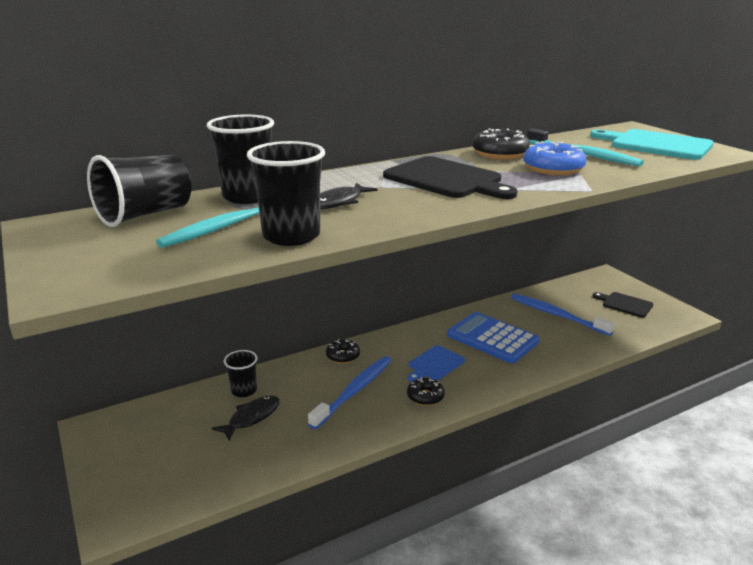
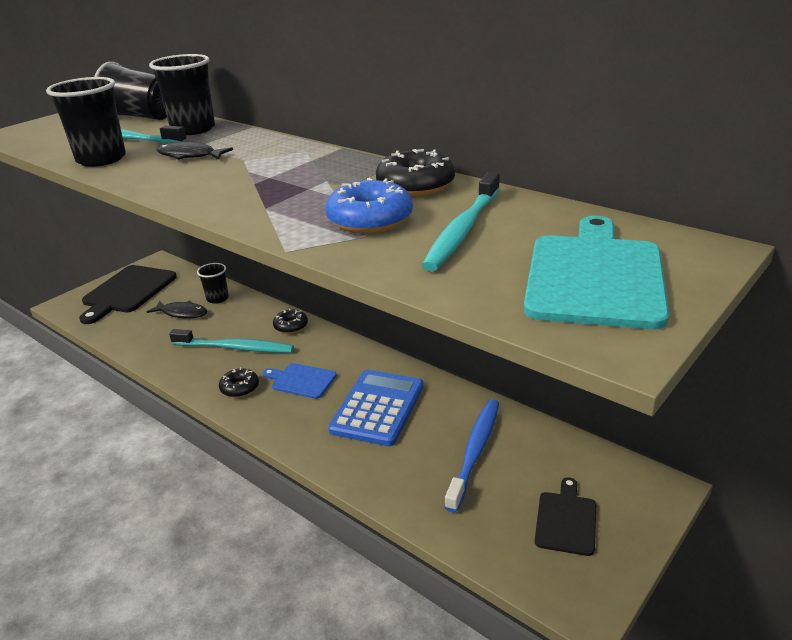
camera: 70 degrees right, 5 degrees up
(355, 391) = (235, 348): blue toothbrush -> turquoise toothbrush
(446, 179) = (285, 178): black cutting board -> black cutting board (127, 291)

